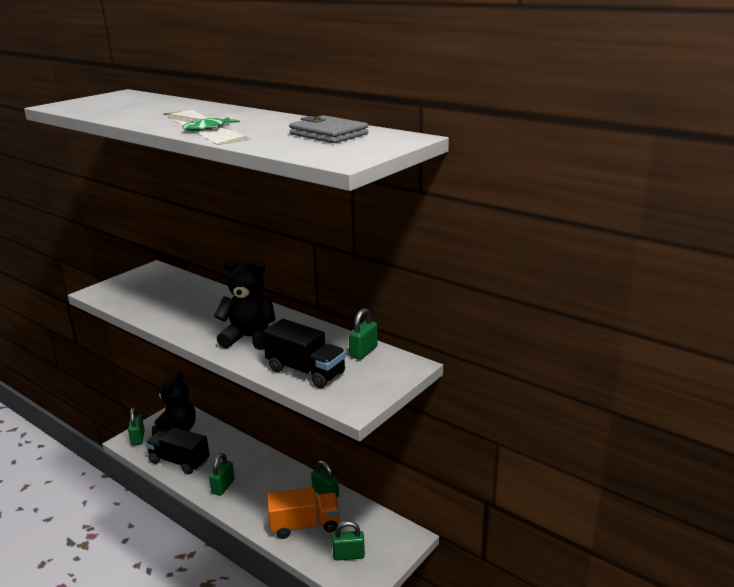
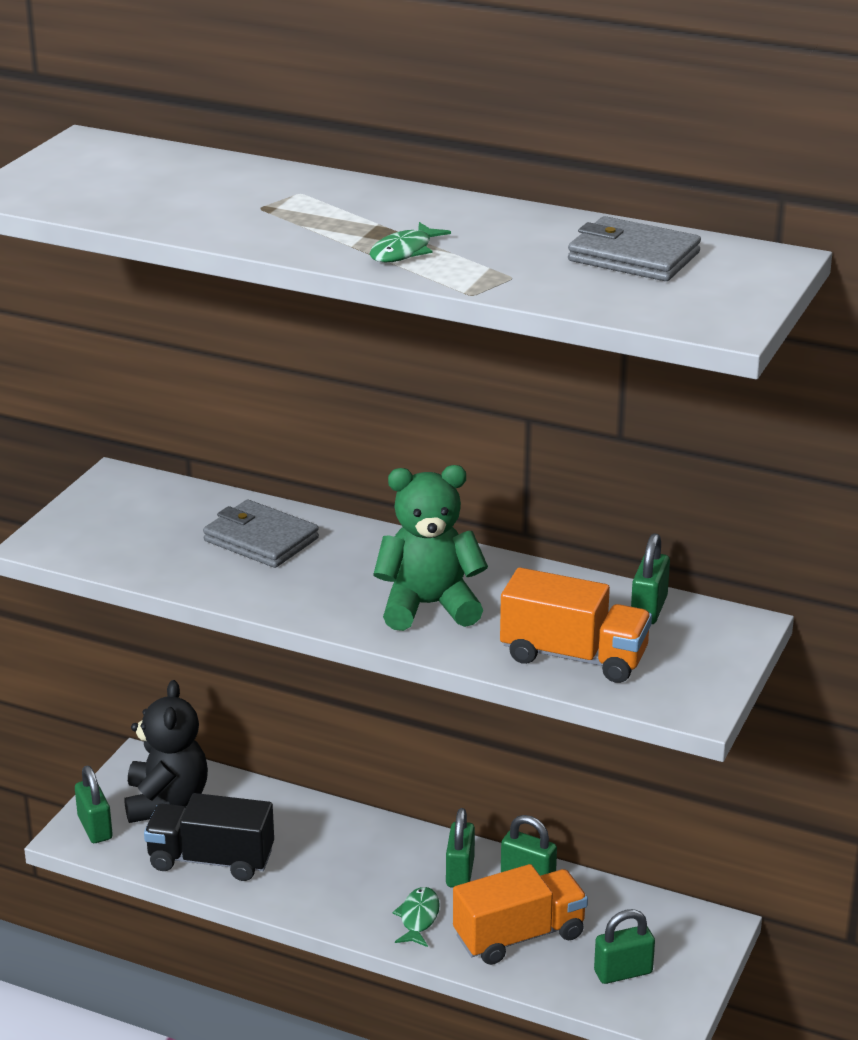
camera: 15 degrees left, 5 degrees up
(194, 300) = (261, 539): none -> grey wallet
(223, 486) = (327, 893): green padlock -> green padlock (460, 872)
(249, 338) = (428, 606): black teddy bear -> green teddy bear
(259, 507) = (418, 918): none -> green fish
(306, 371) = (574, 656): black truck -> orange truck

